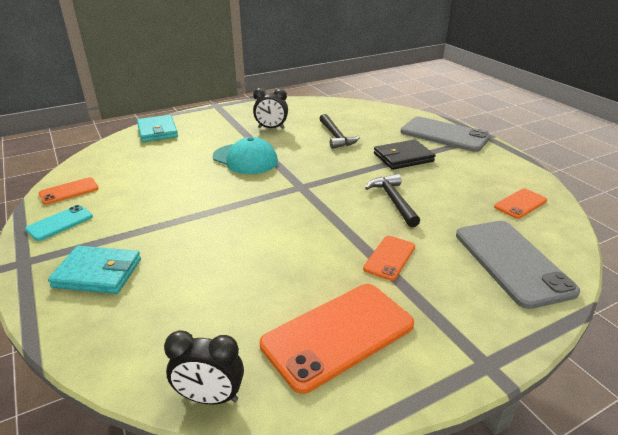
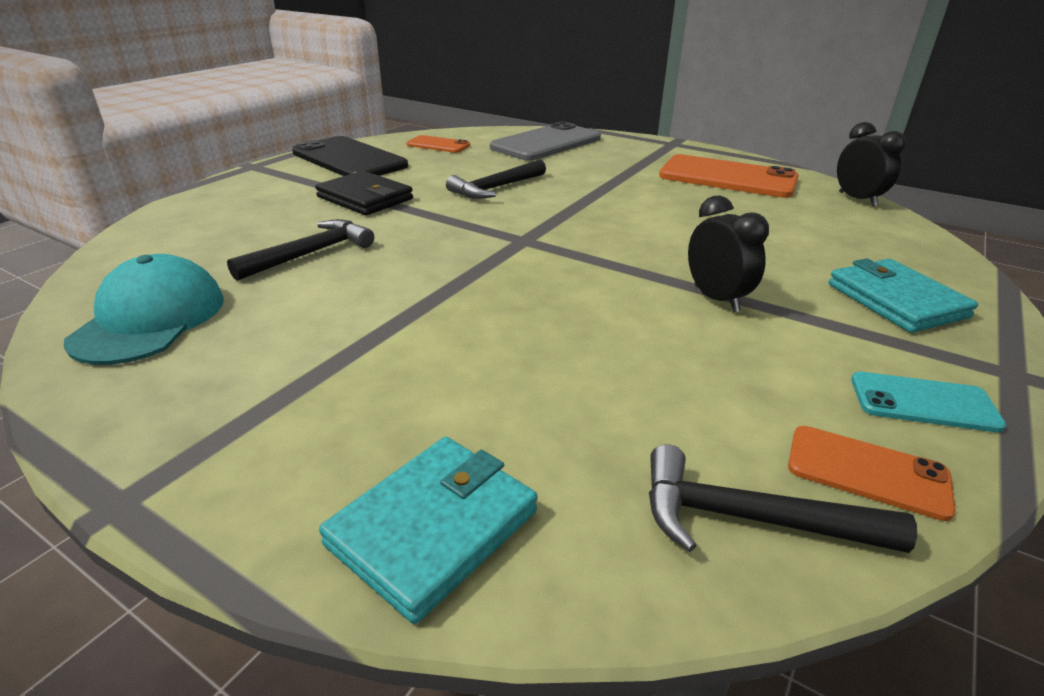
camera: 120 degrees left, 0 degrees up
(93, 166) = (750, 519): none -> black hammer
(245, 159) = (482, 308): turquoise cap -> turquoise cap (150, 319)
(271, 128) = (299, 329): black clock -> black clock (716, 298)
(389, 258) = (606, 176): orange phone -> none
(444, 135) = (258, 186): grey phone -> none
(489, 164) = (349, 159): none -> black phone

